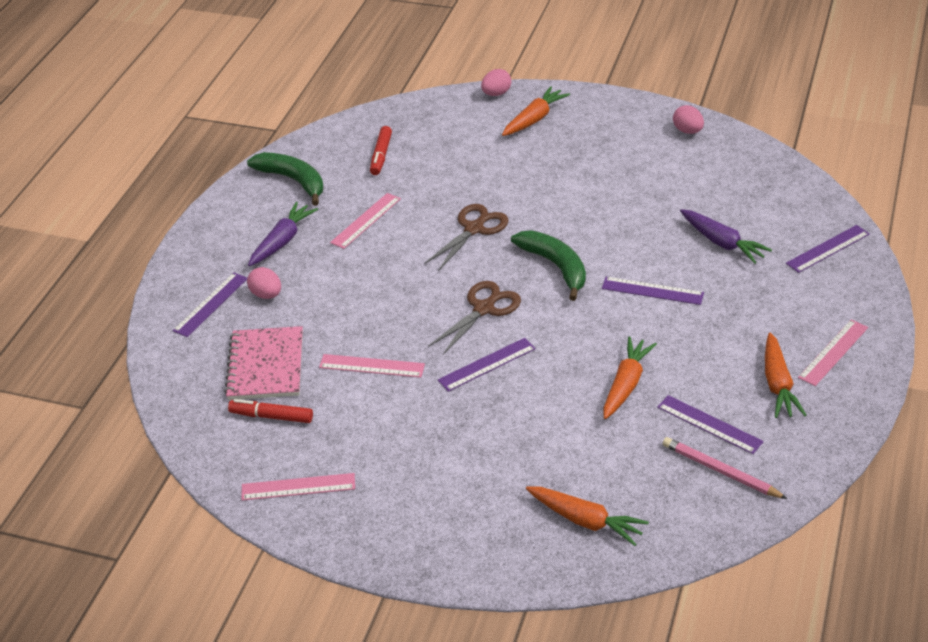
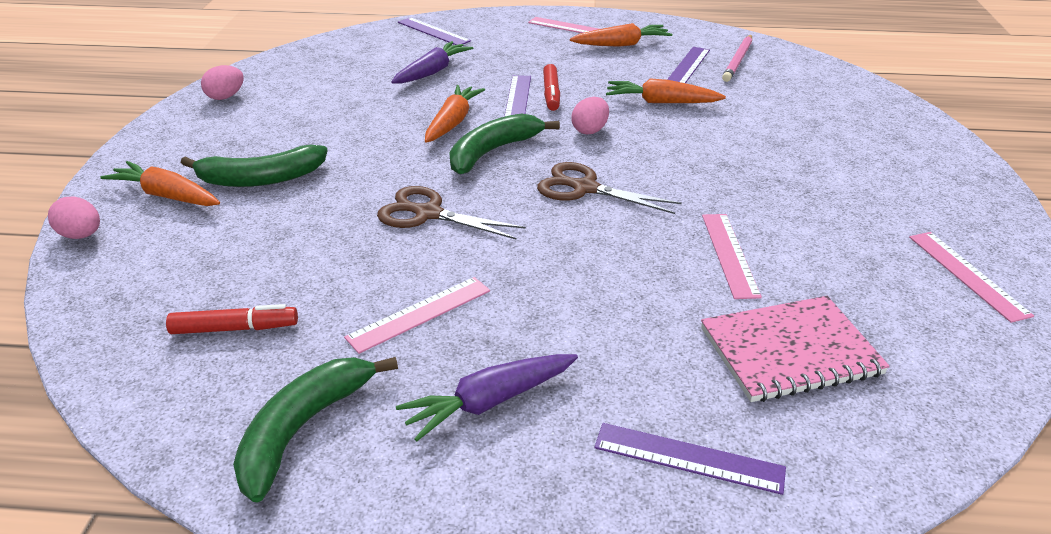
camera: 105 degrees left, 5 degrees down
(266, 295) = (635, 389): pink egg -> pink egg (590, 130)
(271, 416) = (878, 323): red marker -> red marker (551, 94)
(282, 241) = (489, 402): purple carrot -> purple carrot turned 45 degrees counterclockwise
(366, 220) = (419, 314): pink ruler -> pink ruler turned 60 degrees counterclockwise
(487, 364) = (678, 175): purple ruler -> none
(546, 155) = (261, 179): none -> green banana
(585, 521) = (844, 107): orange carrot -> orange carrot (452, 122)

